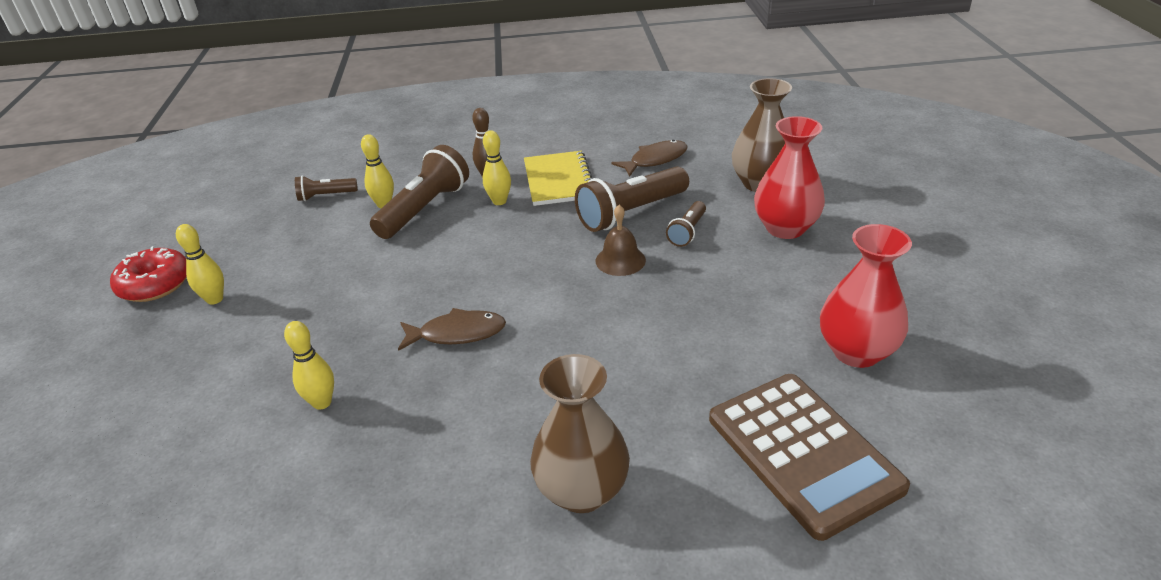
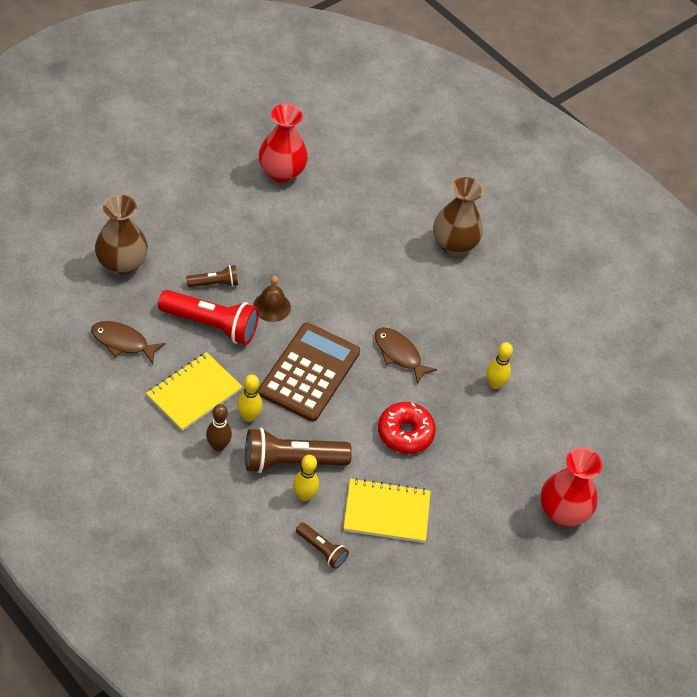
camera: 135 degrees left, 15 degrees up
(155, 284) = (493, 573): red donut -> red donut (405, 433)
(215, 299) = (475, 517): yellow bowling pin -> none
(303, 244) = (386, 512): none -> yellow notebook
(631, 213) = (211, 325): brown flashlight -> red flashlight
(785, 228) = (176, 233): red vase -> red vase (563, 512)
(802, 452) = (369, 176): brown calculator -> brown calculator (309, 372)

